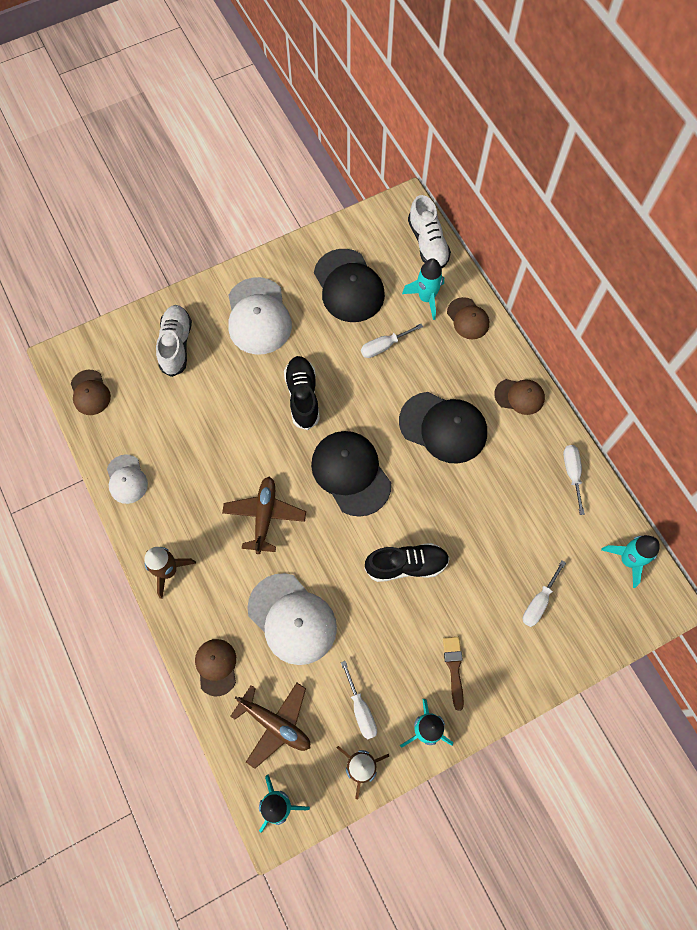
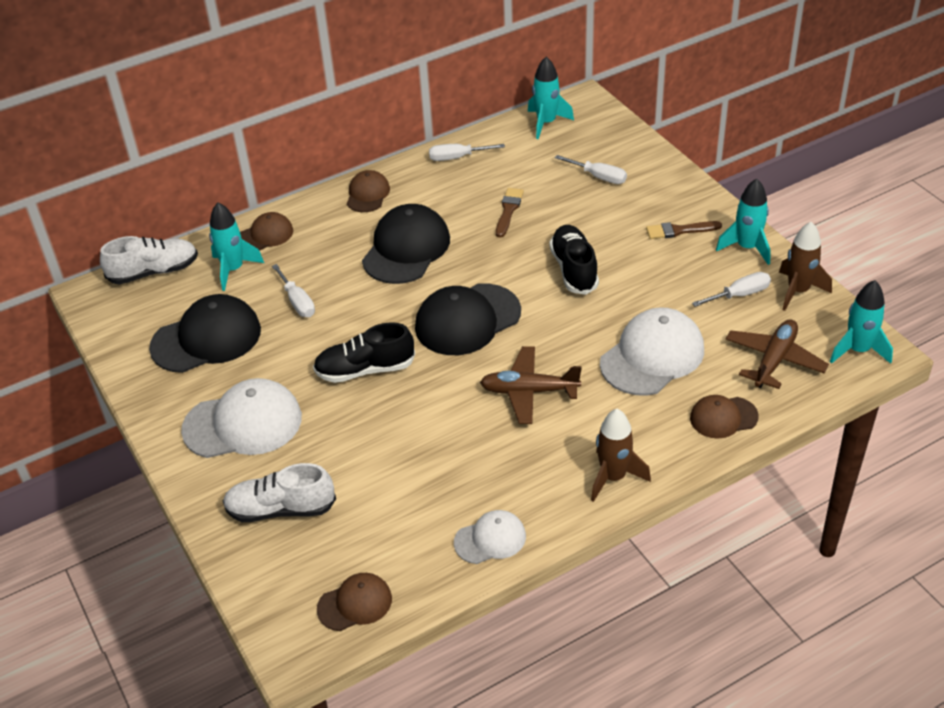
camera: 90 degrees left, 25 degrees down
(491, 515) = (508, 210): none -> brown brush

